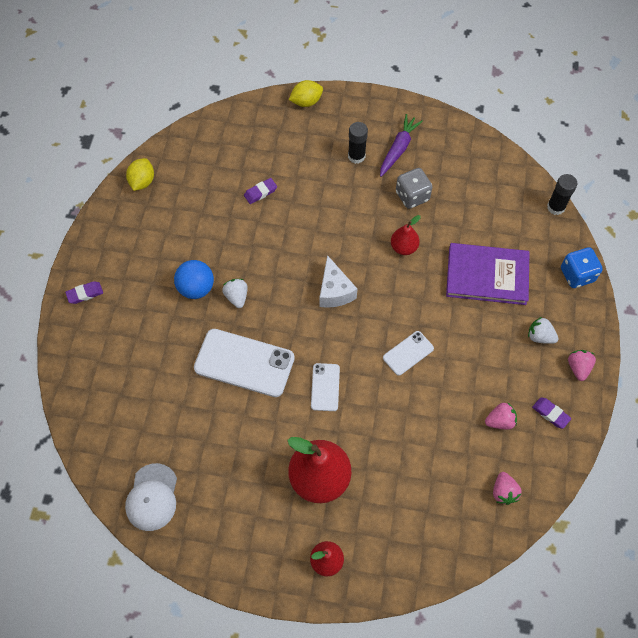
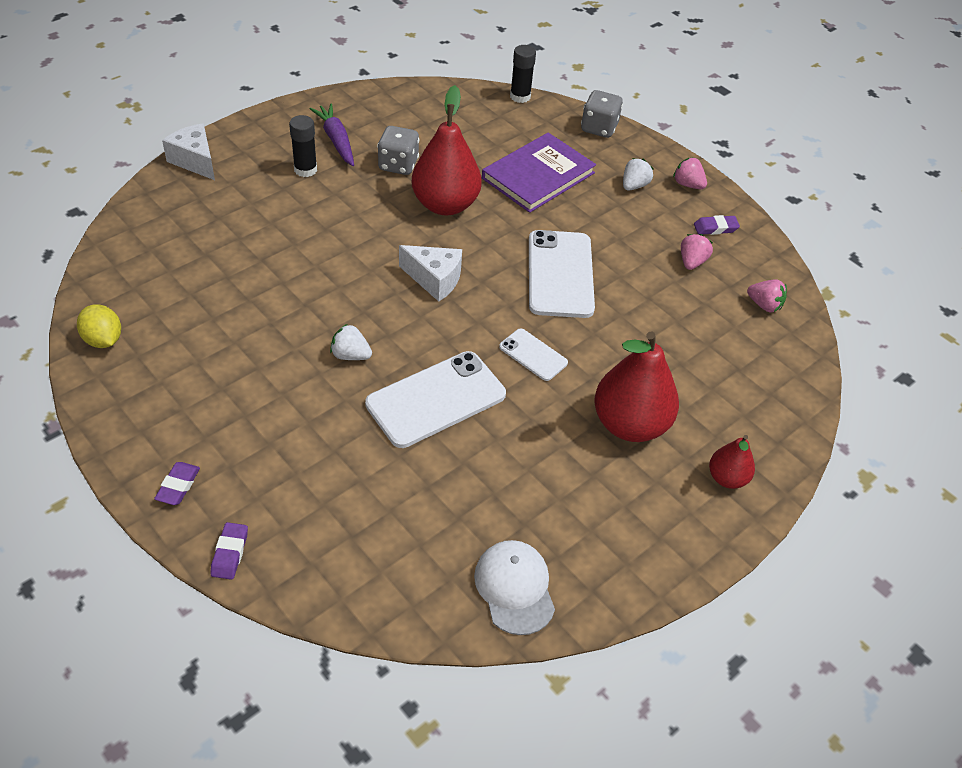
camera: 55 degrees left, 15 degrees down
(152, 497) = (514, 588): white cap -> white cap turned 150 degrees counterclockwise
(196, 288) = (298, 381): blue ball -> none
(260, 192) = (251, 258): purple eraser -> purple eraser (230, 553)
(306, 102) = (195, 161): yellow lemon -> white cheese
(403, 247) = (445, 205): red pear -> red pear, size x1.91
(408, 353) = (560, 274): white phone -> white phone, size x1.90
(540, 336) = (634, 185): white strawberry -> white strawberry turned 150 degrees clockwise
(577, 275) = (599, 128): blue dice -> grey dice

